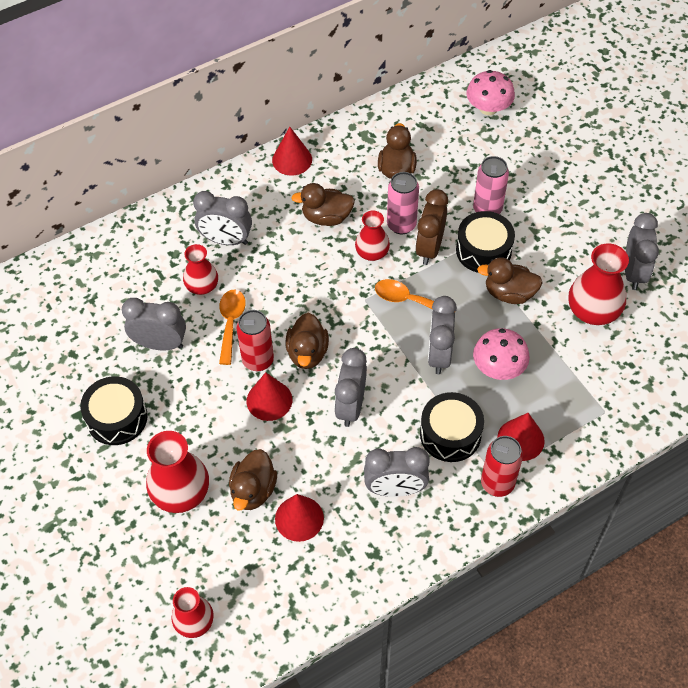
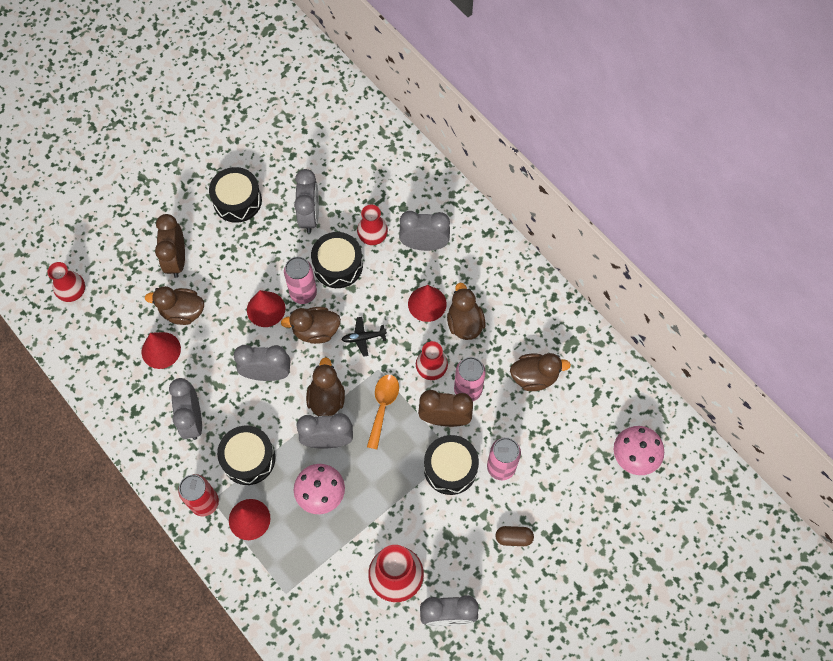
camera: 80 degrees right, 10 degrees up
(181, 492) = (177, 260): red vase -> brown clock
(226, 240) = (424, 245): grey clock -> grey clock turned 90 degrees clockwise
(231, 323) = (338, 265): orange spoon -> black drum
(258, 360) = (303, 293): red can -> pink can
(292, 160) = (527, 282): red cone -> red cone (427, 303)
(325, 309) = (363, 338): none -> black plane
(509, 293) = (404, 496): brown duck -> brown duck (326, 398)
(559, 210) = (513, 538): none -> brown capsule

